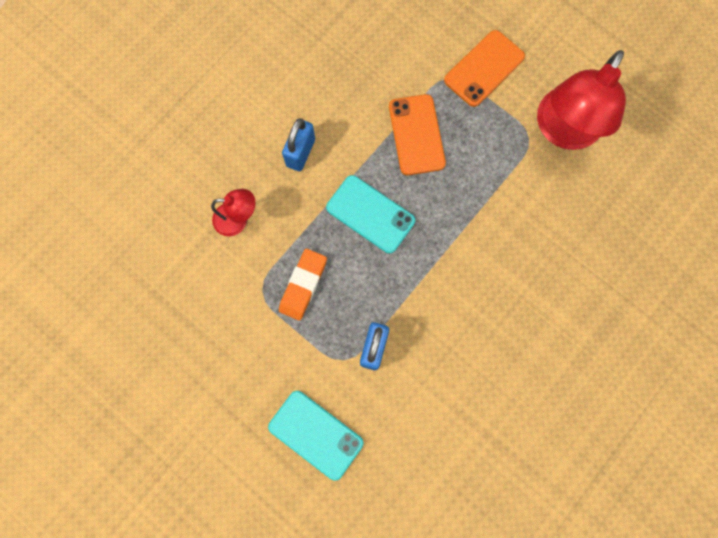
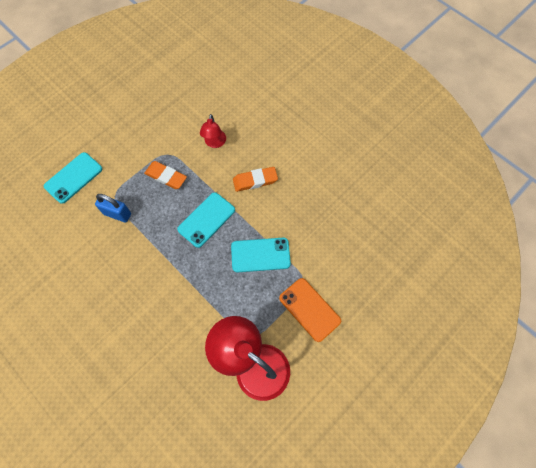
camera: 95 degrees right, 10 degrees down
(300, 153) = (255, 180): blue padlock -> orange eraser
(416, 135) = (260, 255): orange phone -> turquoise phone

